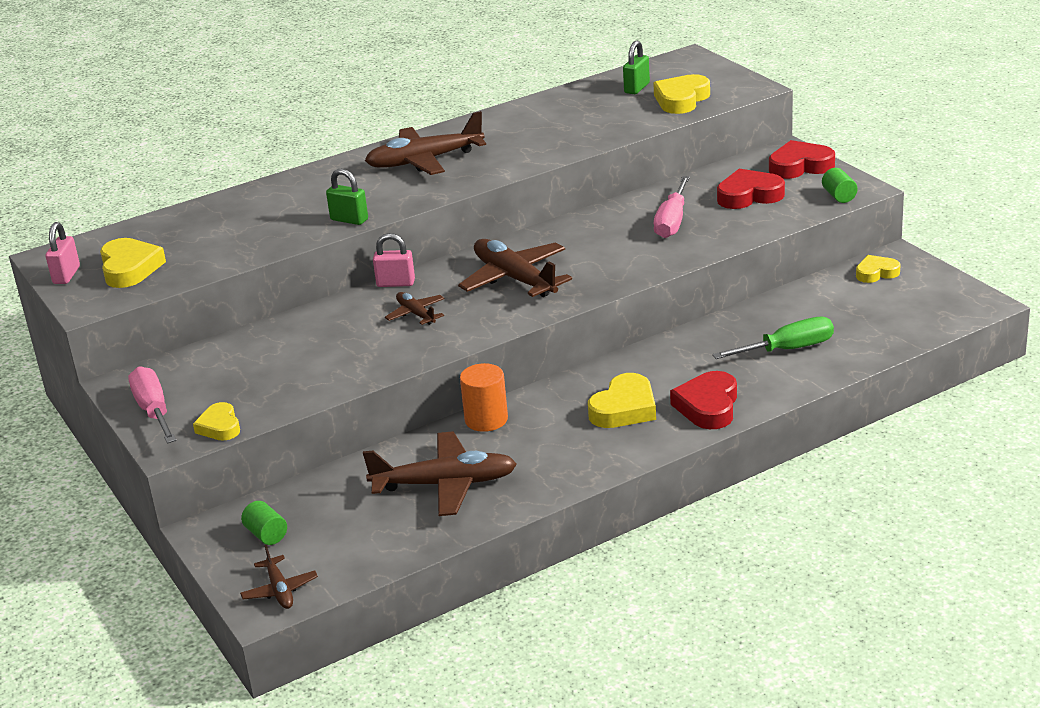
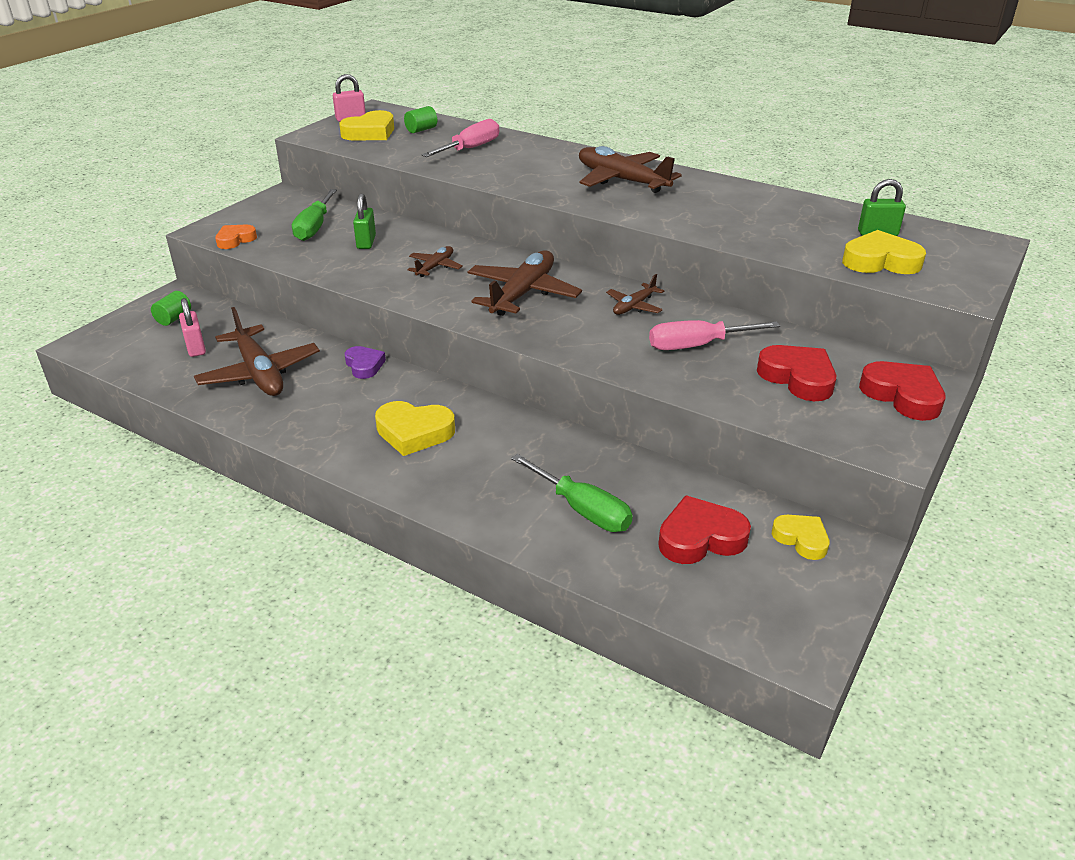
camera: 60 degrees right, 5 degrees up
(154, 411) = (250, 213): pink screwdriver -> pink screwdriver (470, 149)
(219, 426) = (235, 240): yellow heart -> orange heart
(243, 372) = (314, 227): none -> green screwdriver
(279, 590) = (103, 344): brown plane -> brown plane (634, 306)
(349, 220) = (493, 179): green padlock -> green padlock (366, 242)
(395, 283) = (480, 246): pink padlock -> pink padlock (196, 348)
(486, 420) = (364, 365): orange cylinder -> purple heart
(708, 406) = (441, 482): red heart -> red heart (700, 538)
(839, 196) = (858, 439): green cylinder -> green cylinder (421, 130)

